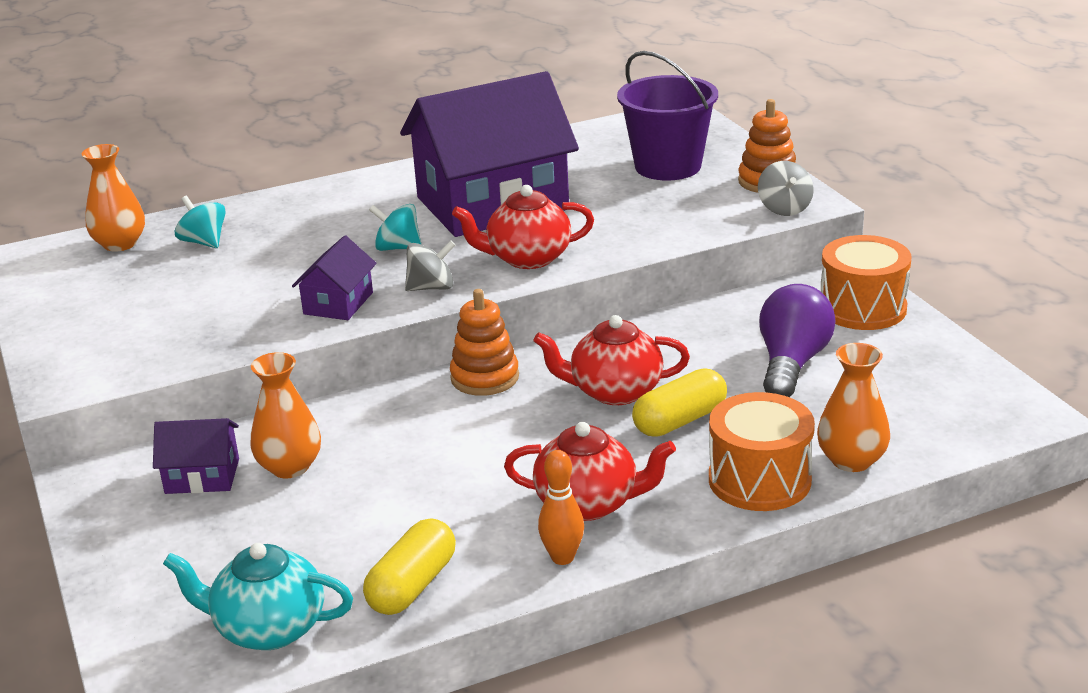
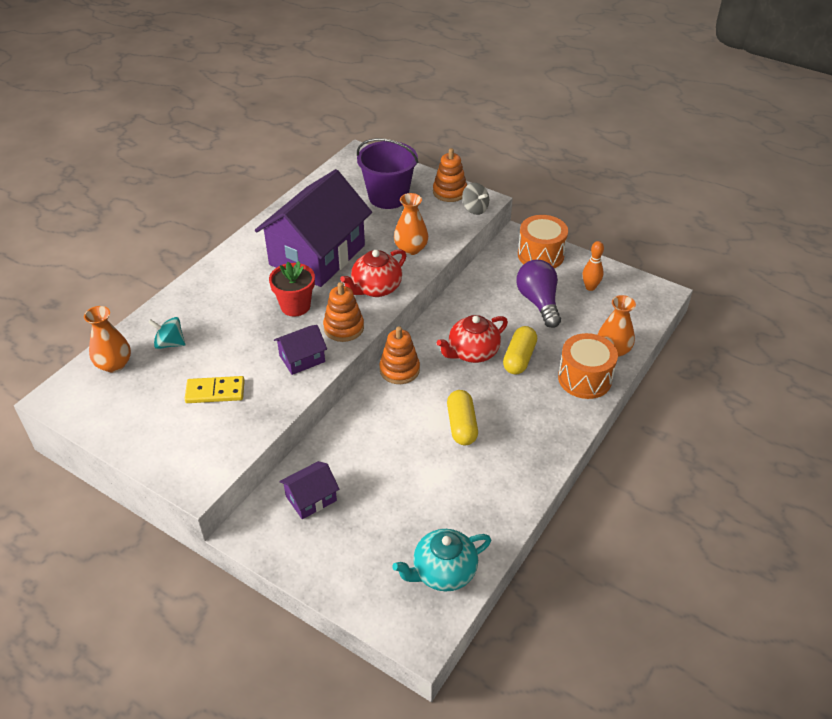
camera: 35 degrees left, 15 degrees up
(194, 304) = (215, 392): none -> yellow domino
(290, 467) = (353, 471): orange vase -> orange vase (411, 249)
(338, 303) = (302, 358): purple house -> purple house turned 75 degrees clockwise
(398, 248) = (295, 306): turquoise spinning top -> red flower pot
(412, 585) = (487, 512): yellow capsule -> yellow capsule (461, 425)
(431, 287) = (343, 328): grey spinning top -> orange stacking toy
(562, 557) = (540, 463): orange bowling pin -> orange bowling pin (590, 287)
(589, 504) = (523, 426): red teapot -> none

